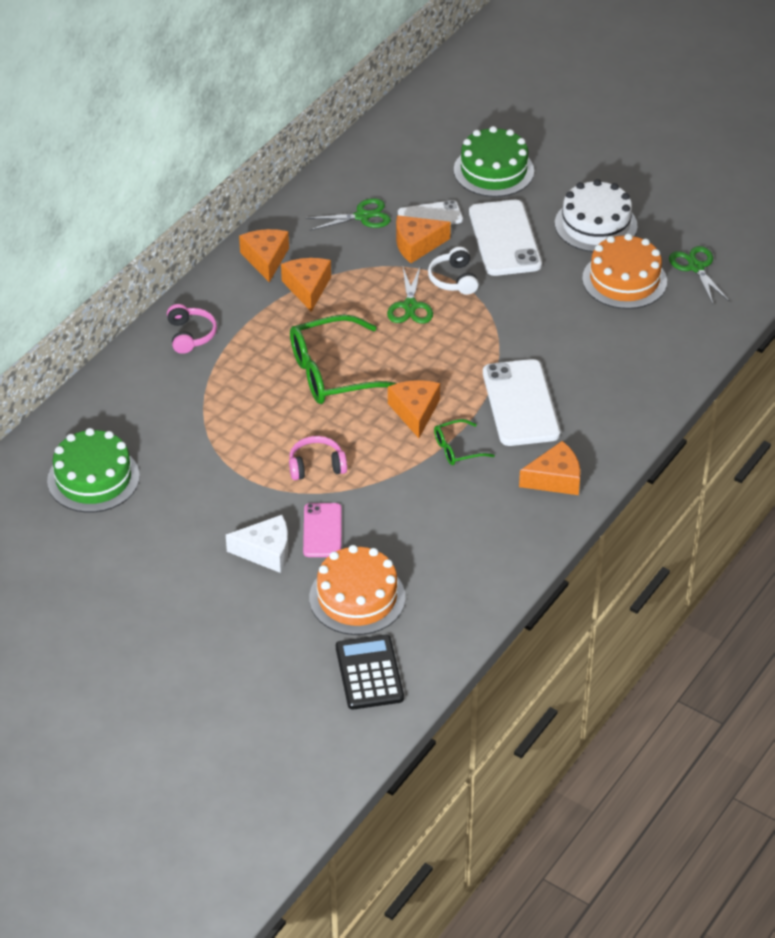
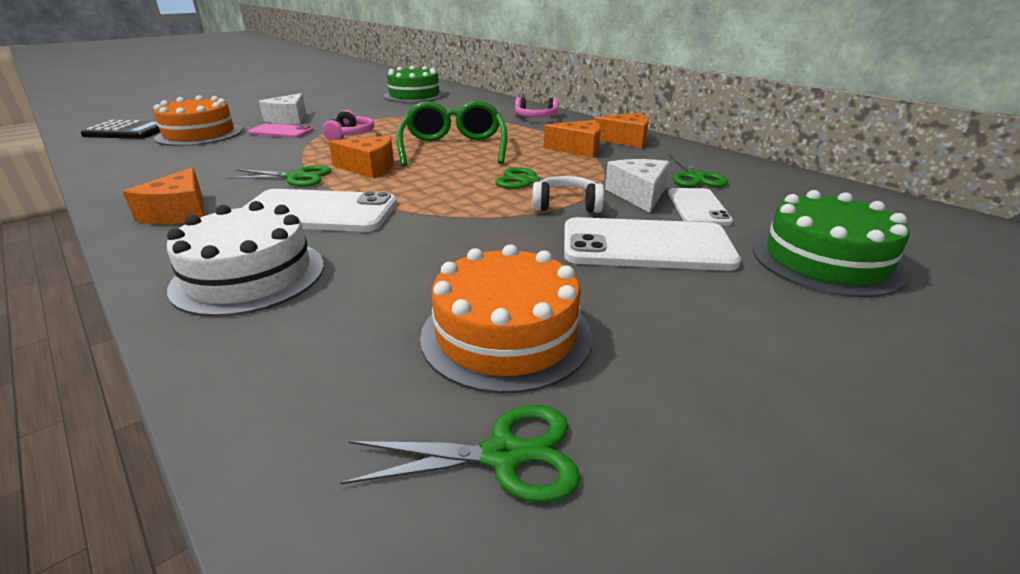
camera: 105 degrees right, 15 degrees down
(417, 245) = (639, 195): orange cheese -> white cheese
(457, 449) = (296, 177): green glasses -> green scissors
(596, 225) = (682, 333): white cake -> white cake (249, 276)

